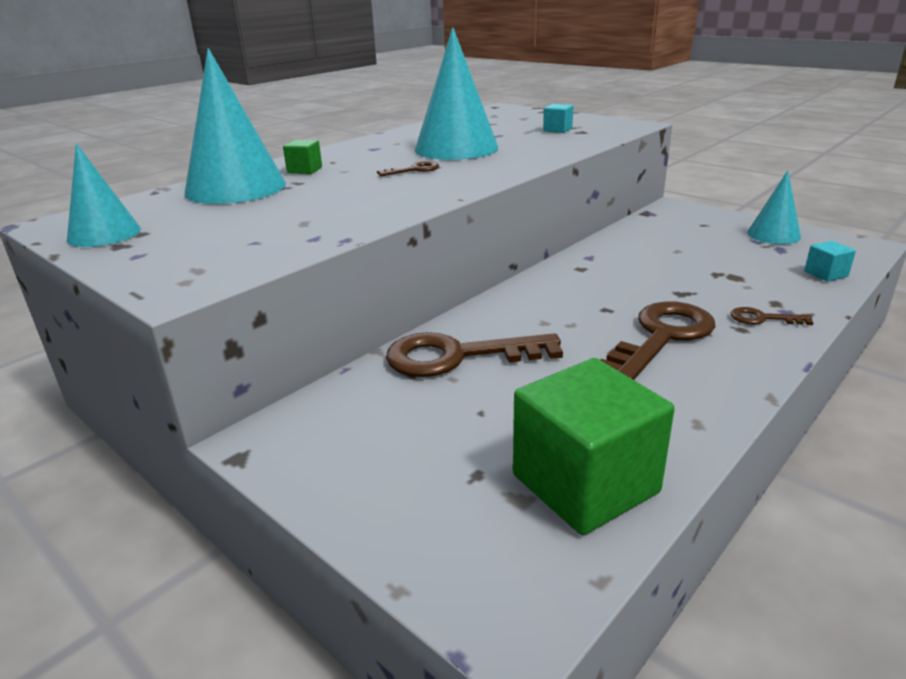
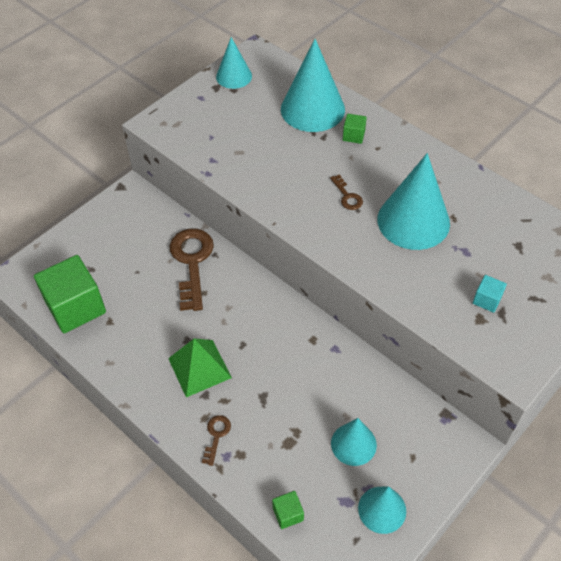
camera: 90 degrees right, 25 degrees up
(662, 337) = (199, 368): brown key -> green pyramid
(710, 246) = (353, 444): none -> turquoise cone
(825, 274) = (288, 514): turquoise cube -> green cube

